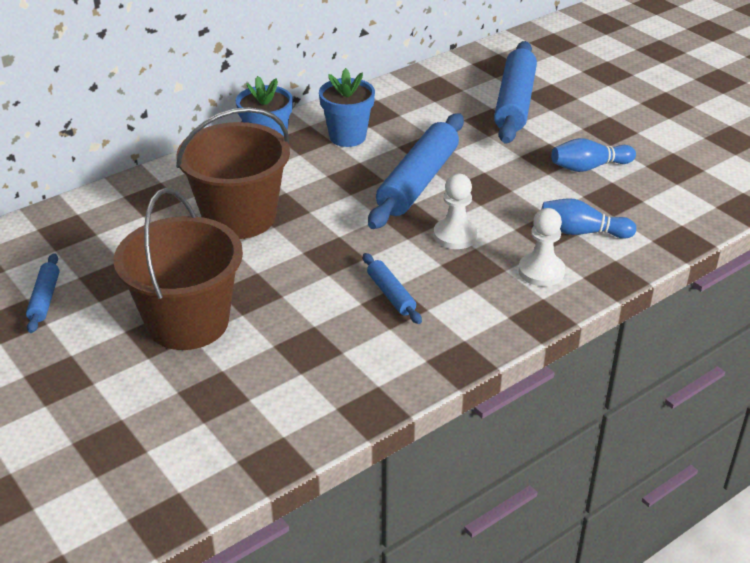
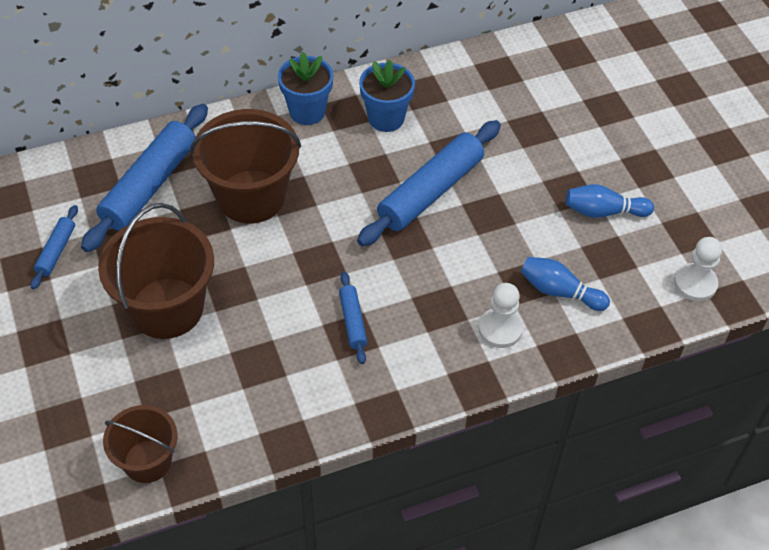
camera: 15 degrees right, 15 degrees up
(222, 460) = (147, 461): none -> brown bucket
(455, 235) = (438, 266): white pawn -> white pawn (695, 283)
(514, 102) = (567, 109): blue rolling pin -> blue rolling pin (149, 185)

